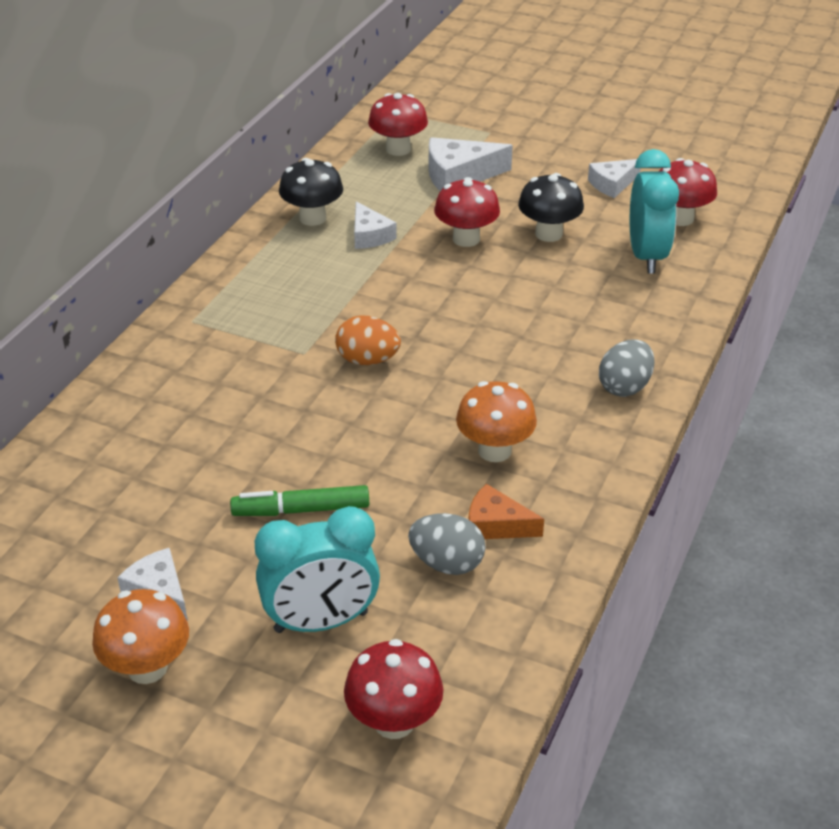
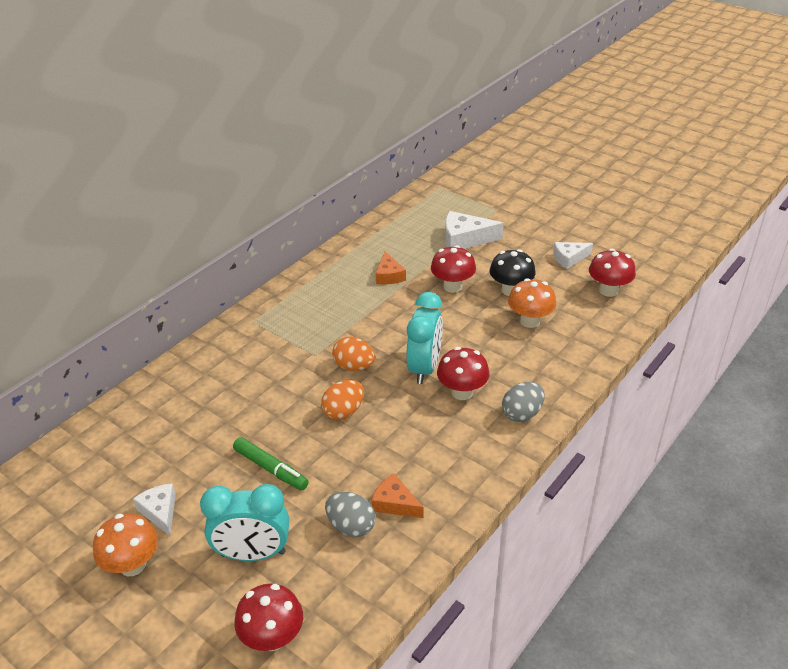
camera: 15 degrees right, 0 degrees up
(301, 510) = (271, 469): green marker -> green marker turned 150 degrees counterclockwise
(312, 218) = (356, 258): black mushroom -> none
(370, 235) = (389, 275): white cheese -> orange cheese
(376, 420) = (344, 412): none -> orange egg
(398, 149) = (431, 215): red mushroom -> red mushroom (462, 392)
(494, 450) = (414, 447): orange mushroom -> orange mushroom (530, 321)
(646, 256) = (573, 316): turquoise clock -> turquoise clock (424, 368)

